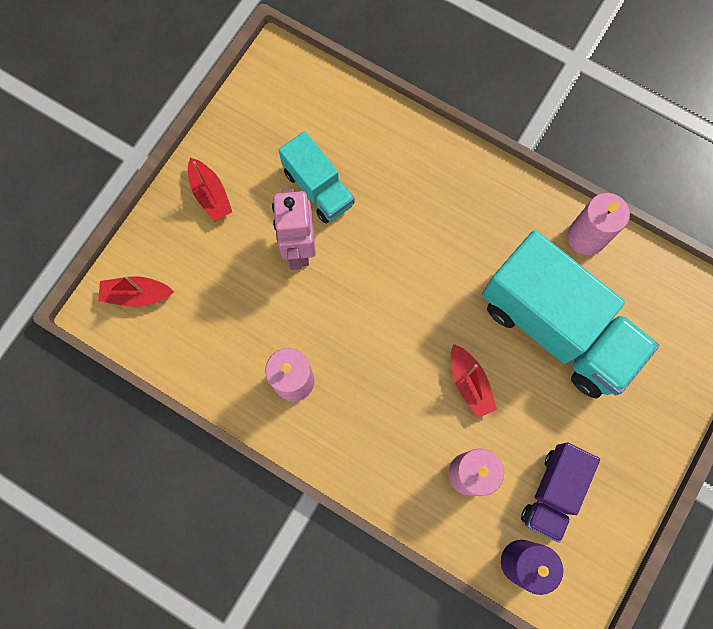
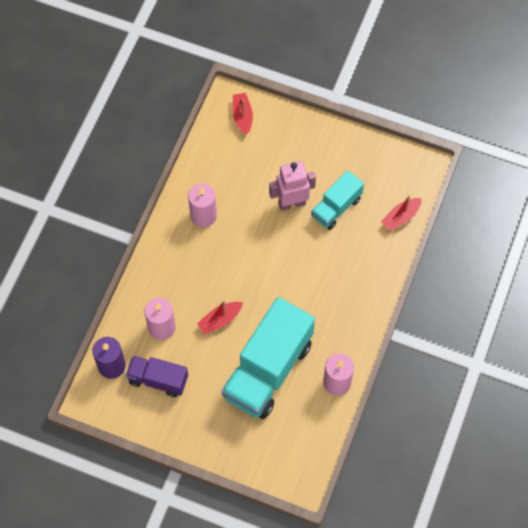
camera: 80 degrees right, 10 degrees down
(210, 194) = (317, 144): red boat -> red boat (401, 217)

